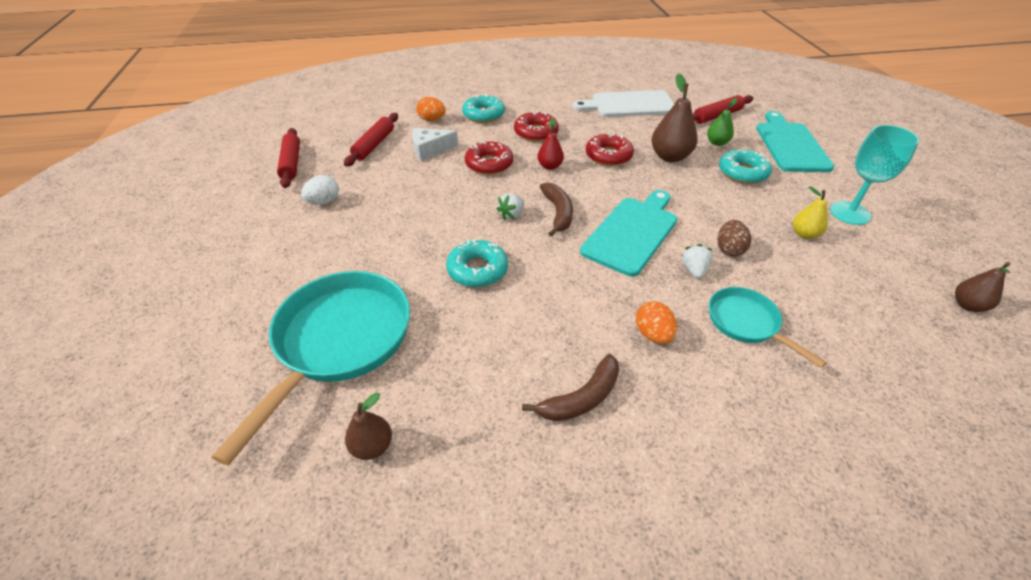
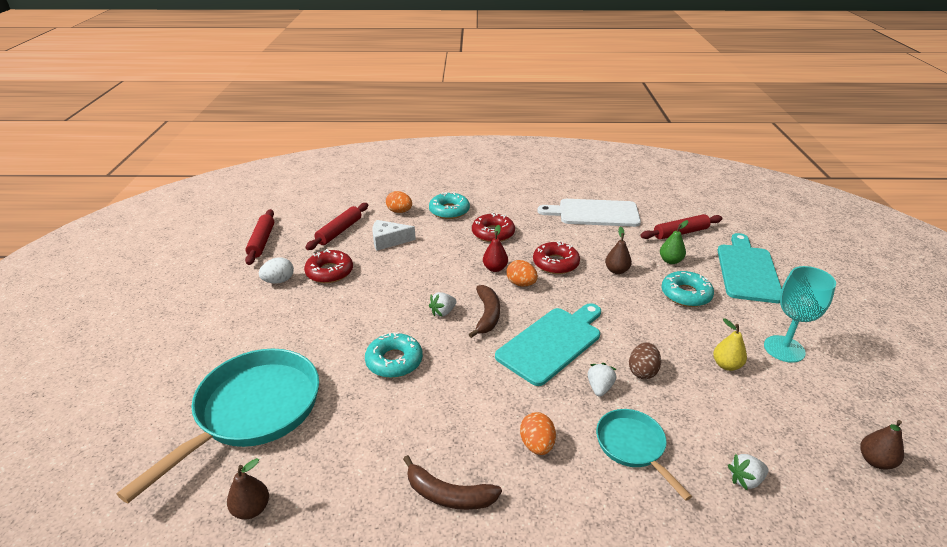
camera: 10 degrees right, 10 degrees down
(489, 164) = (438, 260): red donut -> red donut (329, 272)
(581, 179) = (521, 284): none -> orange egg
(581, 398) = (448, 495): brown banana -> brown banana turned 45 degrees clockwise
(670, 157) = (616, 271): brown pear -> brown pear, size x0.59
(861, 339) = (745, 480): none -> white strawberry

